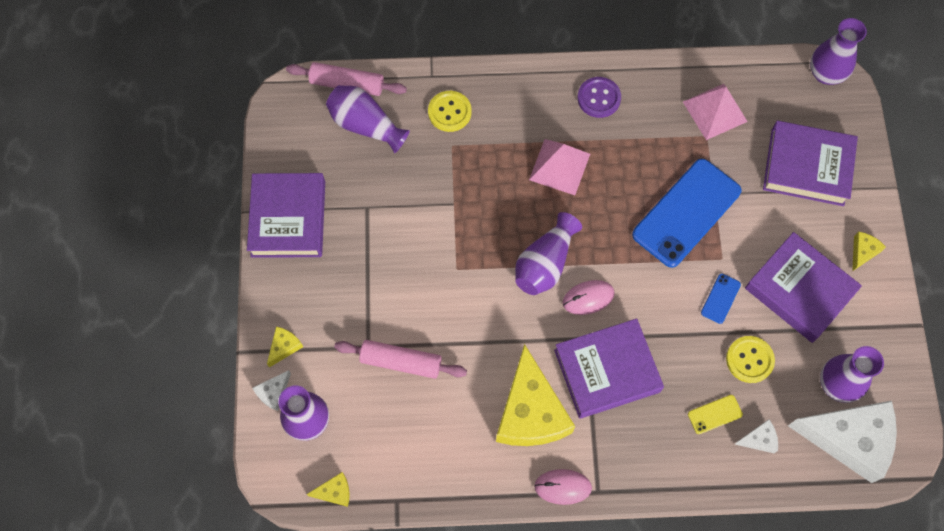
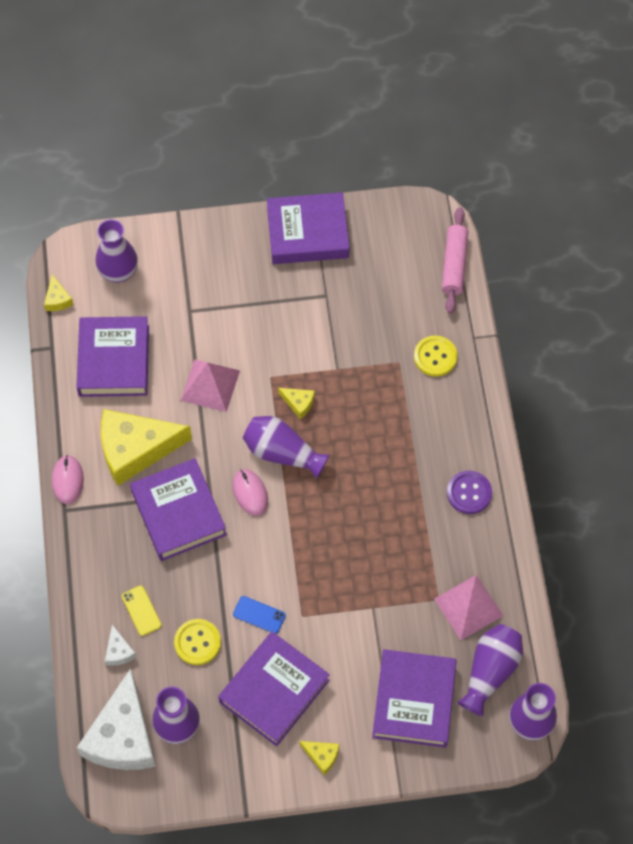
camera: 85 degrees right, 5 degrees down
(273, 392) = (142, 242): white cheese -> none
(284, 347) = (184, 245): yellow cheese -> yellow cheese (298, 403)
(365, 125) = (411, 285): purple vase -> purple vase (490, 671)
(401, 362) = (176, 339): pink rolling pin -> none
(420, 431) = (114, 360): none -> purple book
(559, 167) = (387, 460): pink pyramid -> pink pyramid (210, 385)
(686, 213) = (348, 581): blue phone -> none

